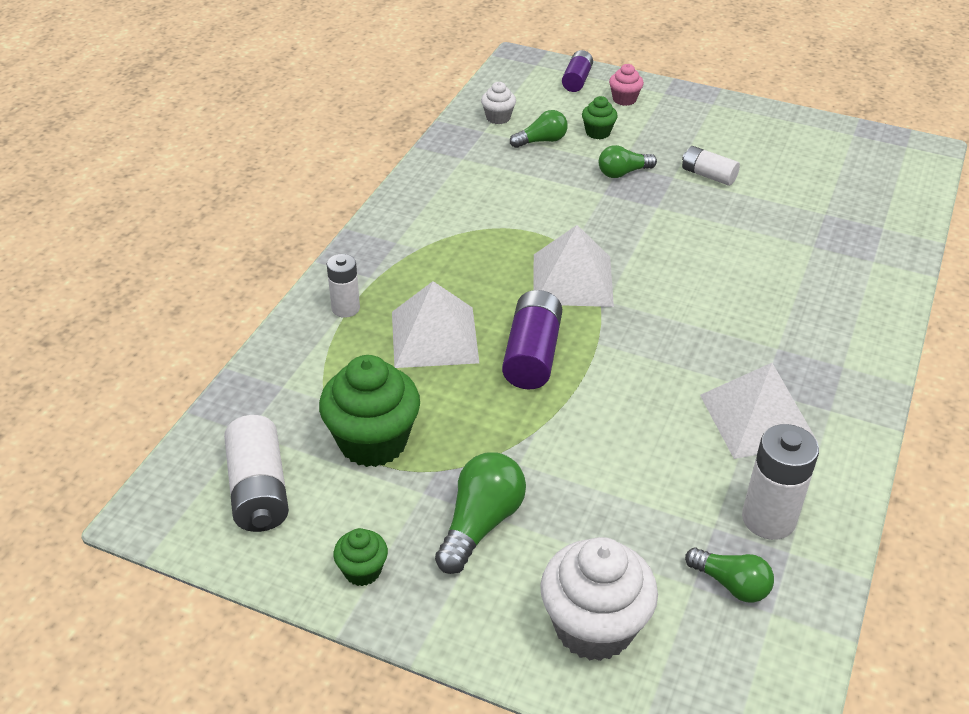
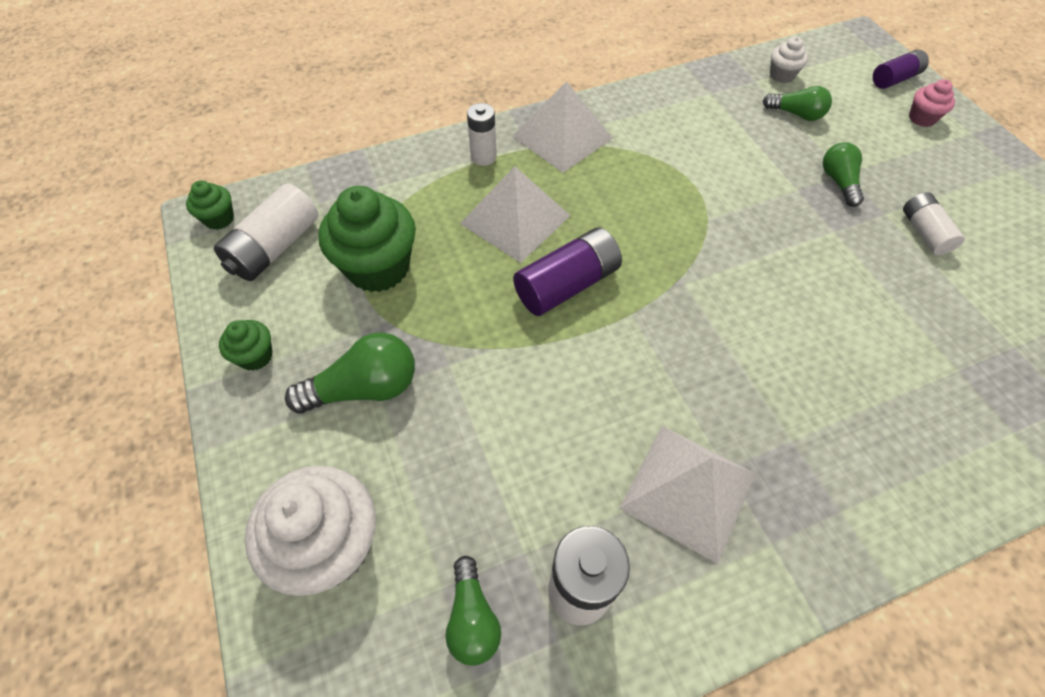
camera: 45 degrees right, 15 degrees up
(572, 279) = (677, 245): white pyramid -> white pyramid (562, 137)
(598, 132) = (858, 134): green cupcake -> green cupcake (219, 219)
(623, 173) = (838, 182): green light bulb -> green light bulb turned 60 degrees clockwise

